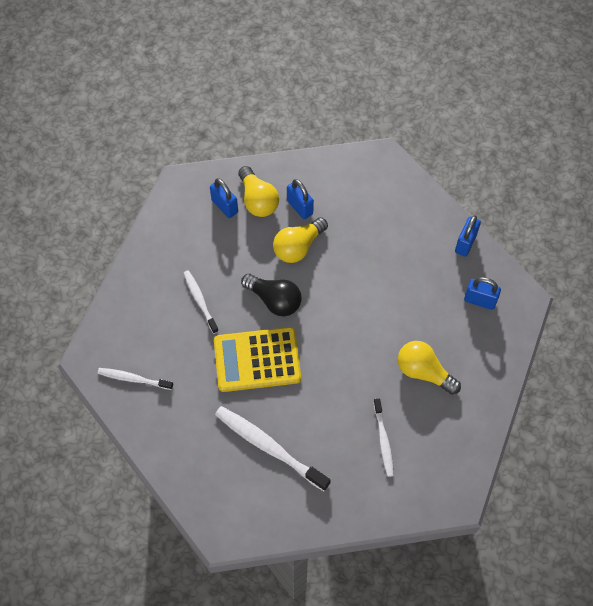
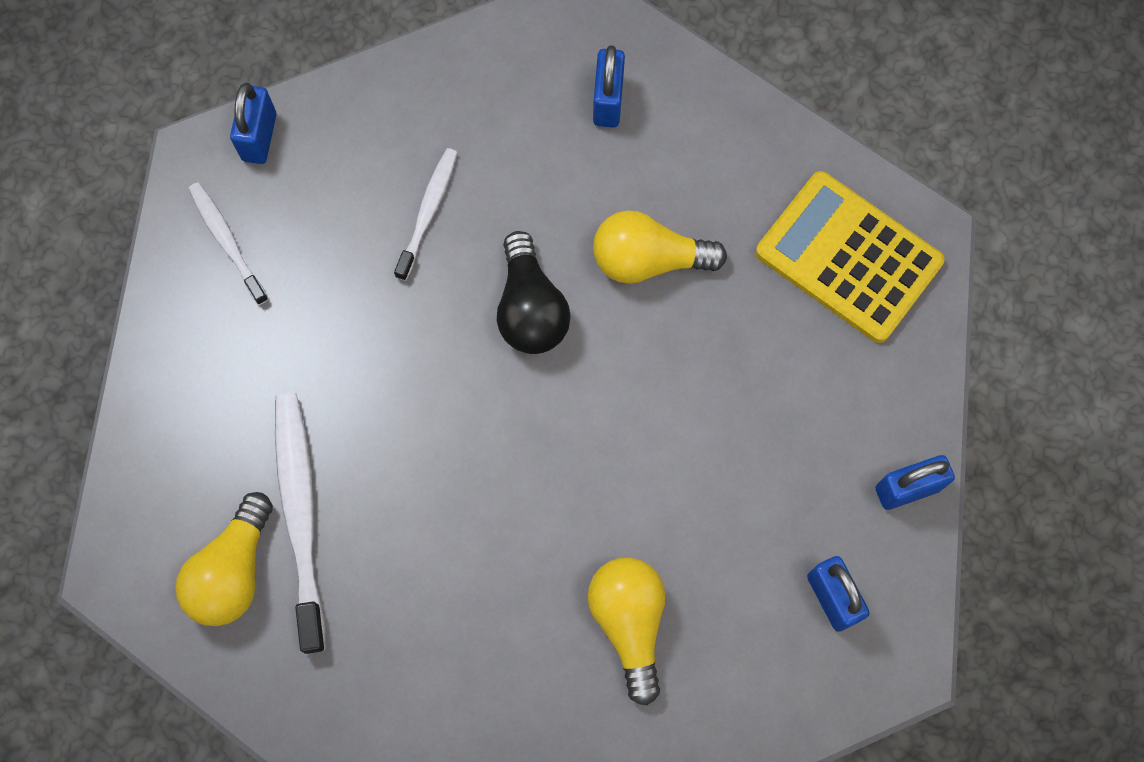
camera: 45 degrees right, 10 degrees up
(257, 360) = (415, 374): yellow calculator -> yellow calculator (848, 258)
(258, 200) = (665, 135): yellow light bulb -> yellow light bulb (233, 571)
(300, 207) = (715, 201): blue padlock -> blue padlock (259, 137)
(383, 440) = (464, 664): white toothbrush -> none

